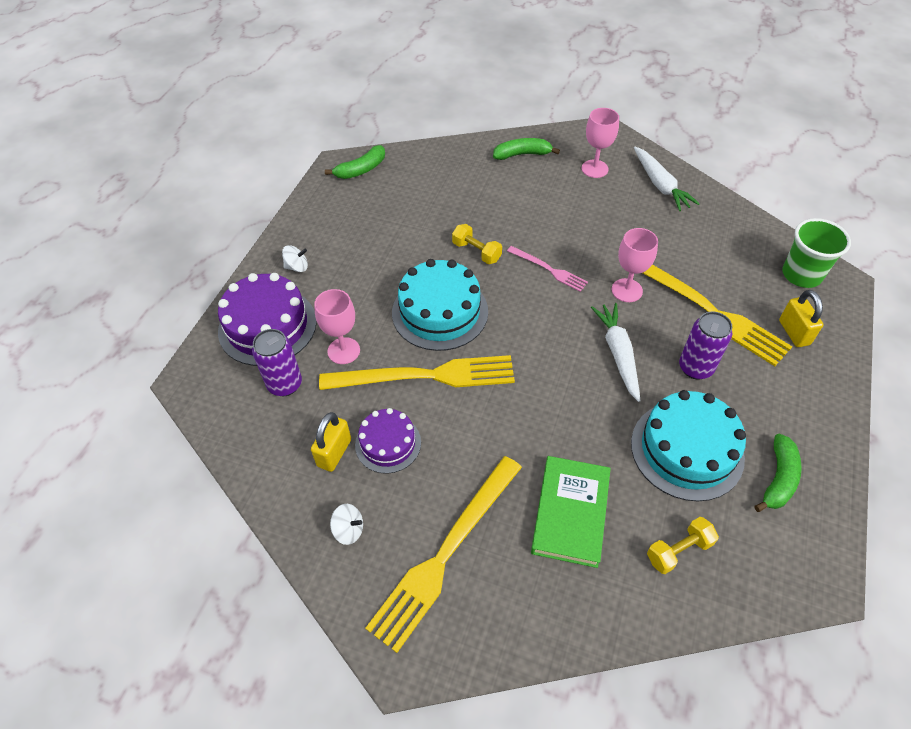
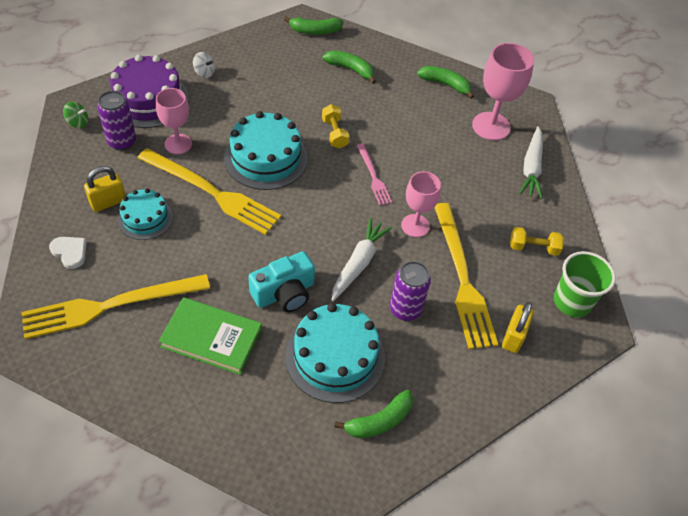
camera: 30 degrees right, 0 degrees up
(217, 394) = (78, 122): none -> green spinning top
(349, 530) = (70, 252): white spinning top -> white heart
(388, 443) = (145, 218): purple cake -> turquoise cake
(430, 186) = (351, 69): none -> green banana
(570, 513) = (211, 338): green book -> green book turned 60 degrees clockwise
(587, 424) = (284, 293): none -> turquoise camera
(594, 169) = (491, 126): pink goblet -> pink goblet, size x1.50
(678, 550) = (255, 412): yellow dumbbell -> yellow dumbbell (533, 248)

